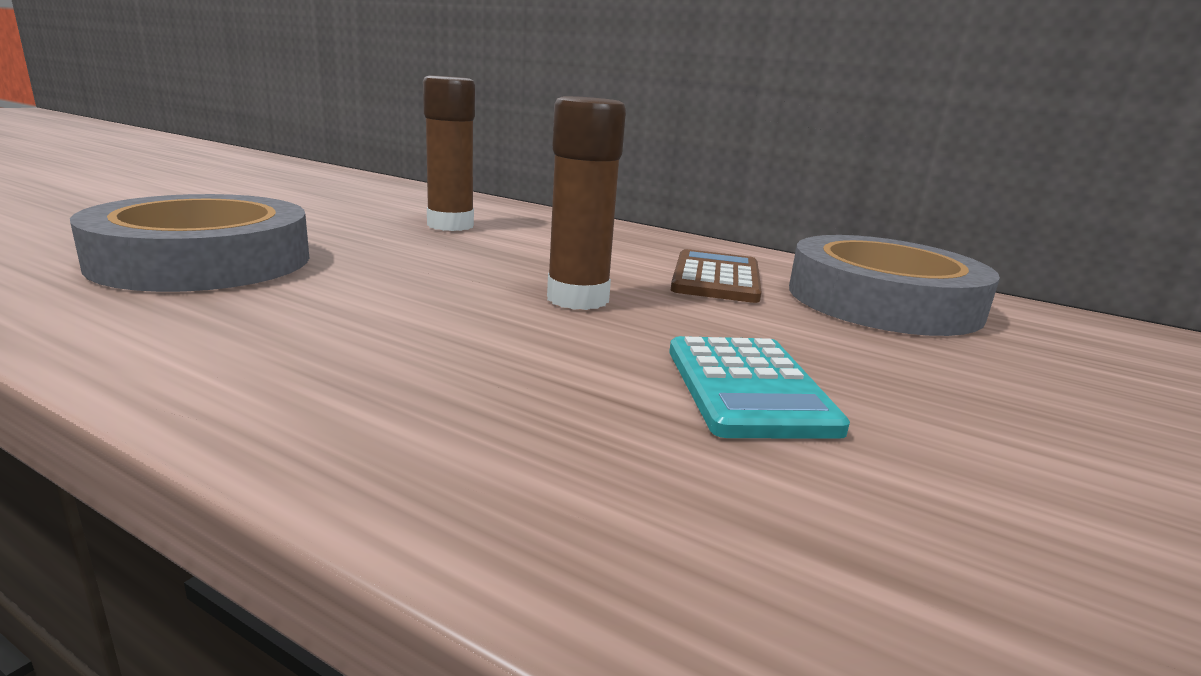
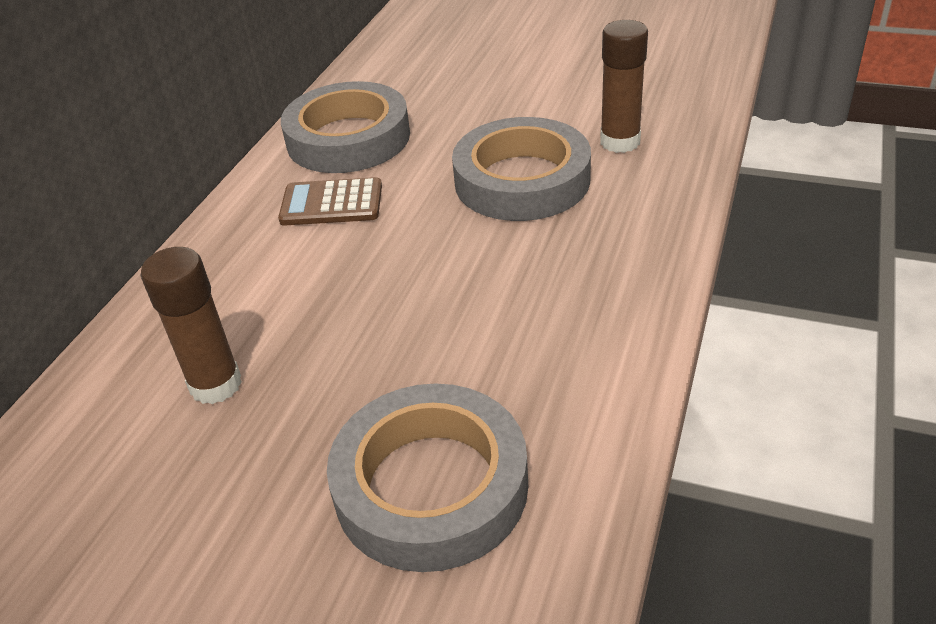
camera: 95 degrees left, 20 degrees up
(577, 299) = (417, 254): brown glue stick -> brown glue stick (620, 142)
(748, 388) = (522, 180): turquoise calculator -> grey tape

